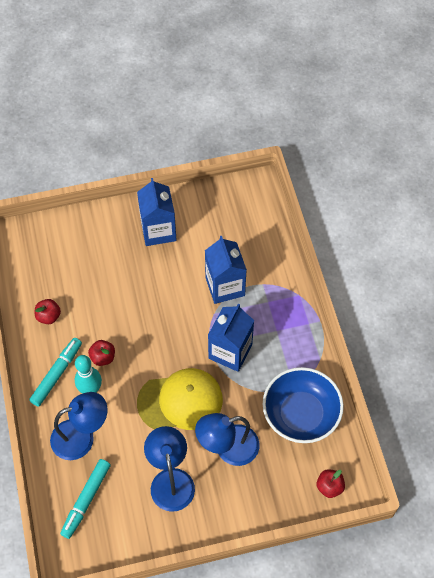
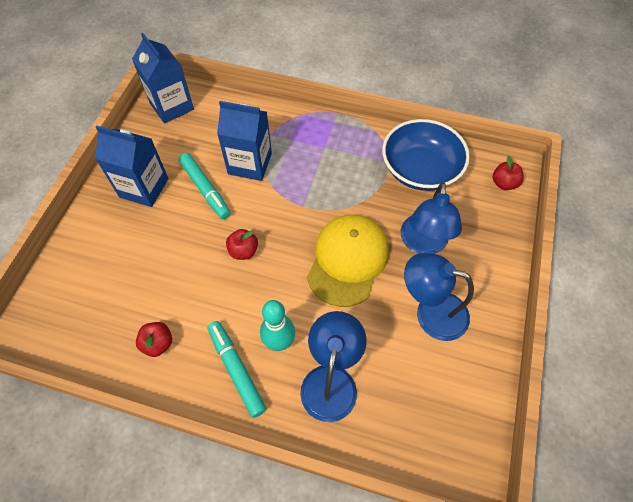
camera: 60 degrees left, 0 degrees up
(86, 500) = (411, 413): turquoise marker -> turquoise marker (205, 189)
(103, 357) = (249, 310): red apple -> red apple (243, 251)
(230, 351) = (321, 192): blue carton -> blue carton (171, 106)

